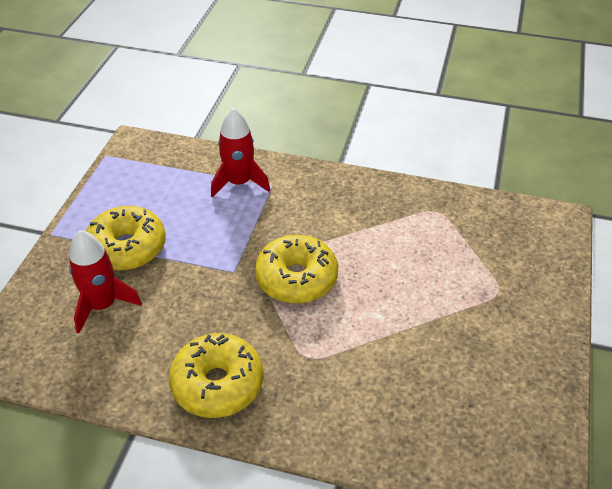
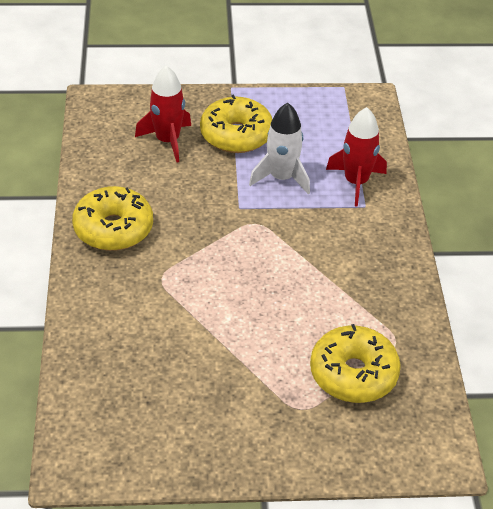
camera: 70 degrees right, 0 degrees up
(208, 230) = (281, 178): none -> white rocket
(296, 278) = (249, 251): yellow donut -> yellow donut (353, 374)

